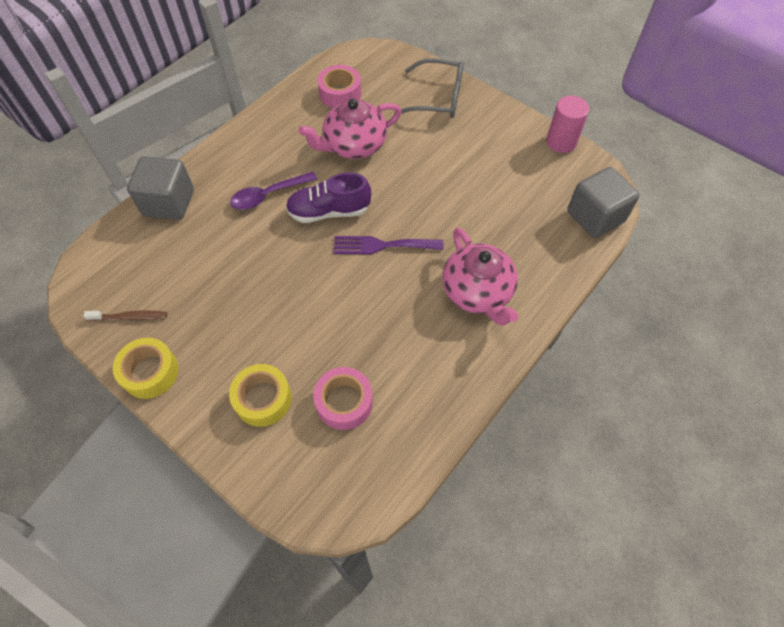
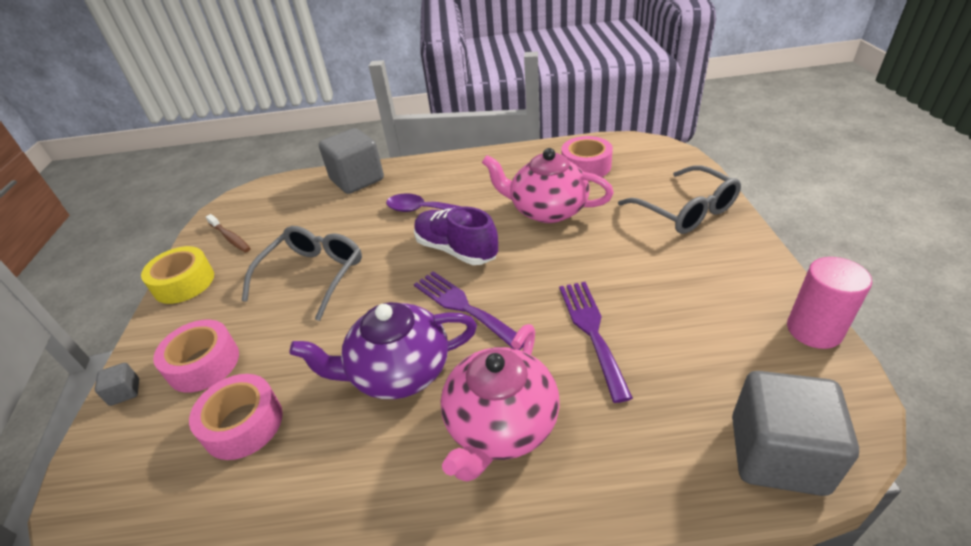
camera: 50 degrees right, 20 degrees down
(234, 455) = (125, 392): none -> grey cube
(251, 296) = (312, 276): none -> grey glasses
(263, 399) = (204, 364): yellow tape -> pink tape
(393, 308) = (398, 371): none -> purple teapot
(466, 211) = (592, 331): none -> purple fork

